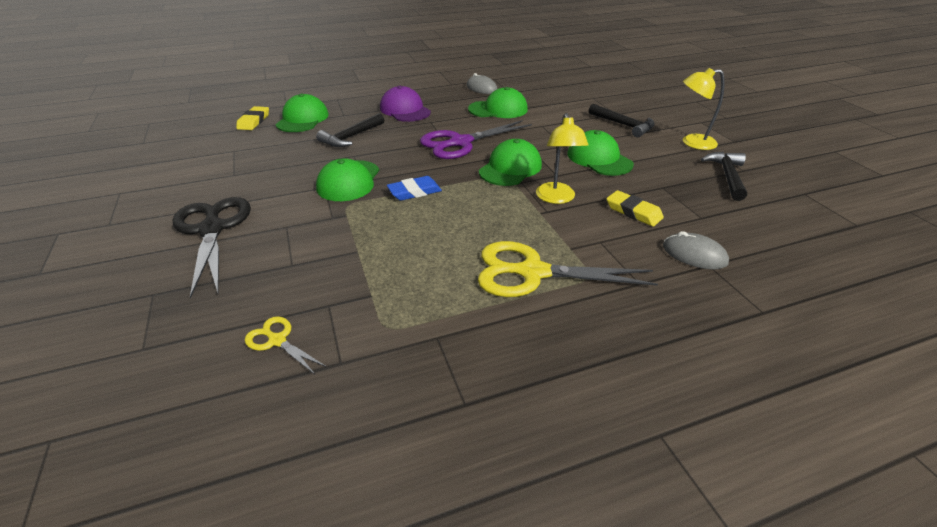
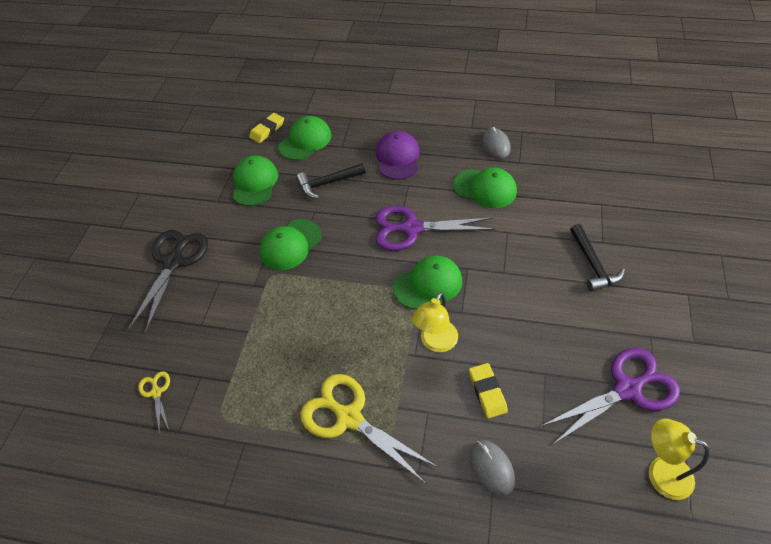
camera: 35 degrees right, 15 degrees up
(414, 192) = (329, 281): blue eraser -> none
(599, 159) = (520, 306): green cap -> green cap (255, 183)
(692, 142) = (641, 323): yellow lamp -> yellow lamp (660, 472)
(727, 176) = (627, 389): black hammer -> purple scissors

